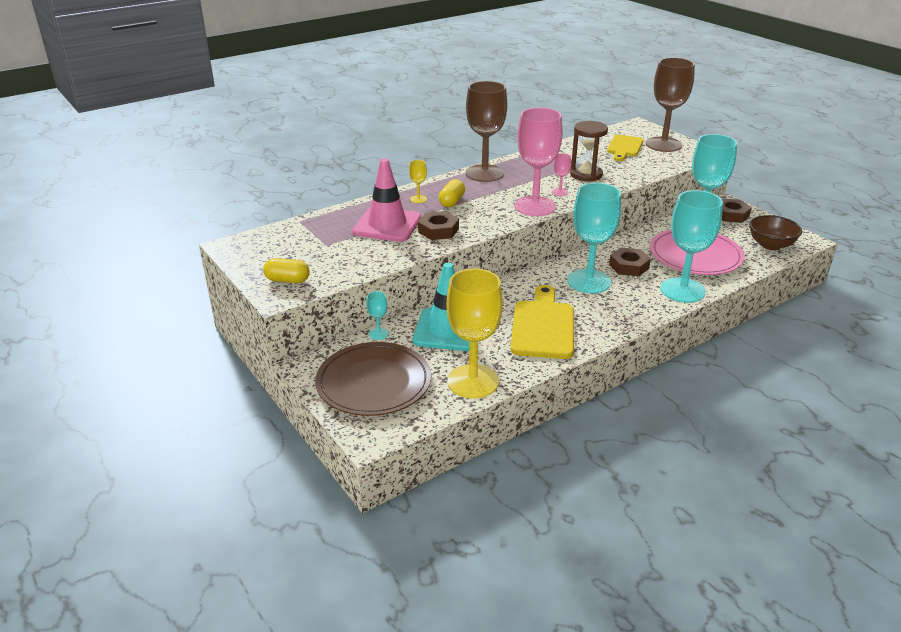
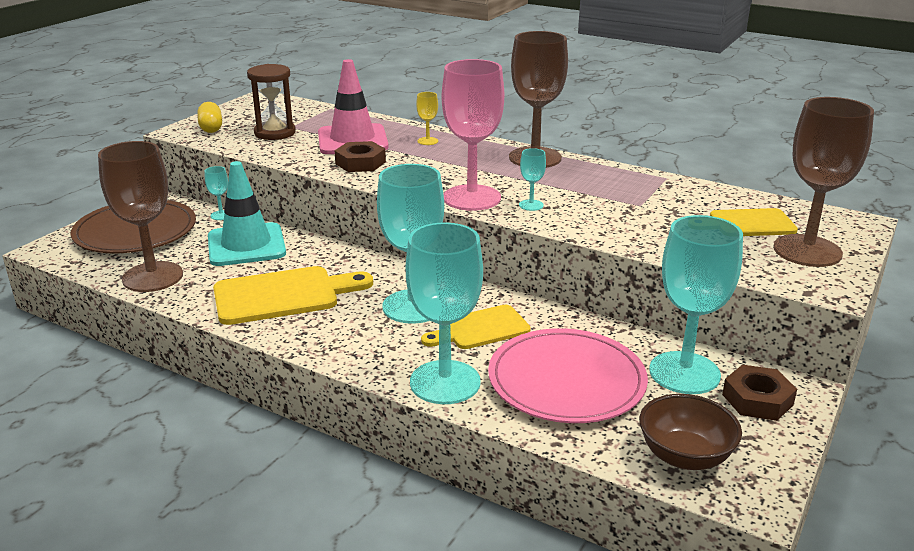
camera: 65 degrees right, 5 degrees down
(452, 202) = (437, 156): yellow capsule -> none
(472, 381) = (153, 277): yellow goblet -> brown goblet
(560, 192) = (531, 205): pink goblet -> turquoise goblet
(586, 175) = (608, 212): brown hourglass -> brown hourglass (275, 133)
(629, 266) = (480, 329): brown nut -> yellow cutting board

